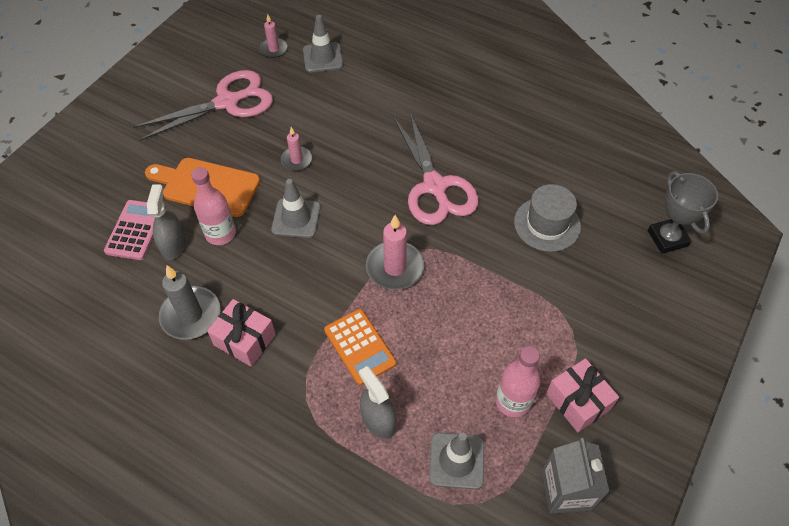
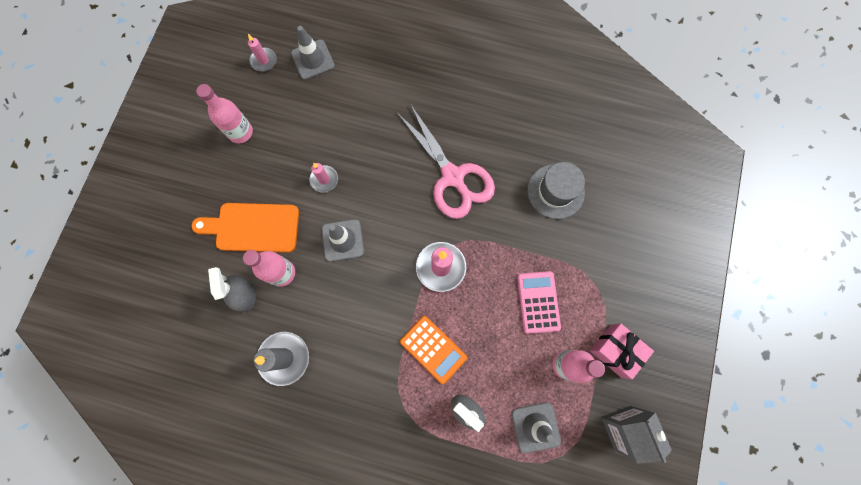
camera: 15 degrees left, 20 degrees up
(135, 230) = (206, 289): pink calculator -> pink calculator (538, 302)
(227, 102) = (240, 132): pink scissors -> pink bottle
(245, 340) = (337, 368): pink gift -> none
(667, 238) = (655, 180): grey trophy -> none

